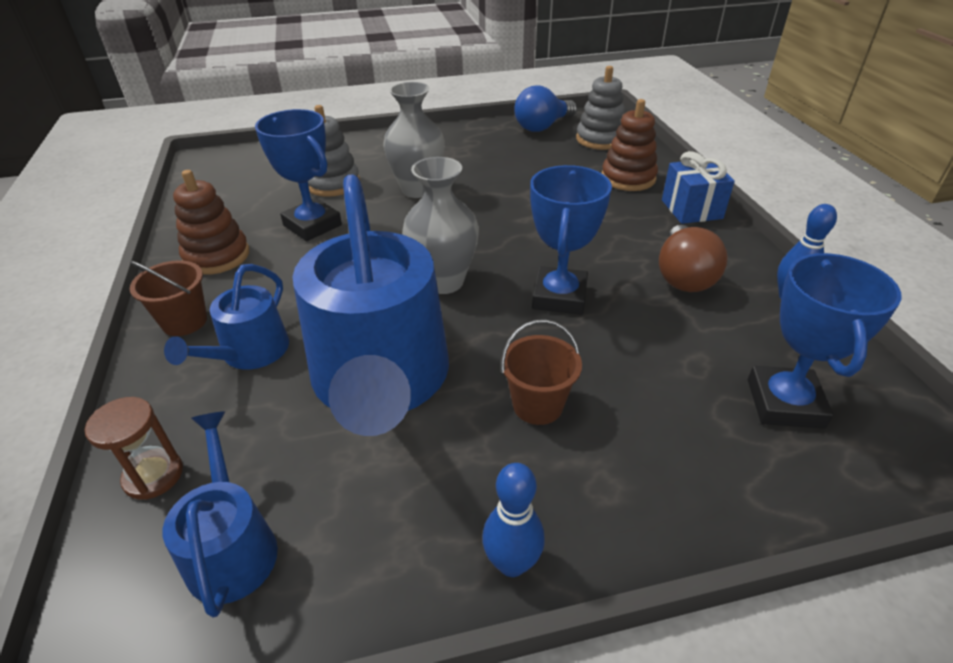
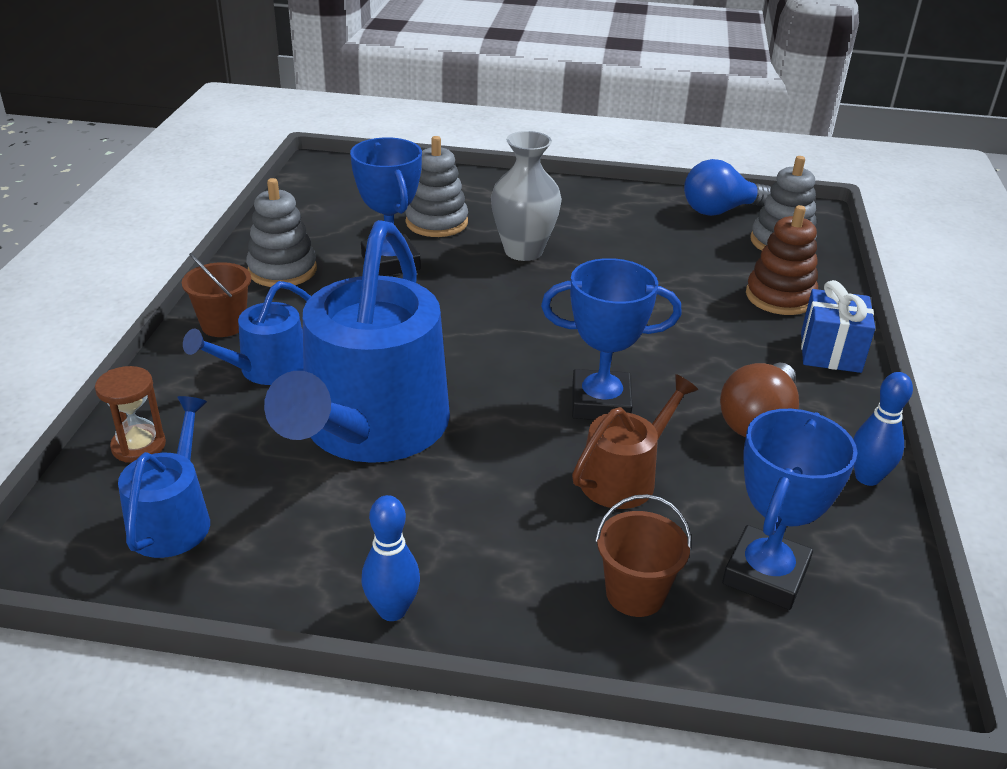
camera: 20 degrees right, 5 degrees down
(217, 256) = (282, 270): brown stacking toy -> grey stacking toy
(443, 281) = (488, 354): grey vase -> none
(537, 405) = (504, 495): brown bucket -> brown bucket (635, 594)
(559, 296) = (600, 403): blue trophy -> blue trophy turned 60 degrees clockwise
(621, 355) = (624, 477): none -> brown watering can

